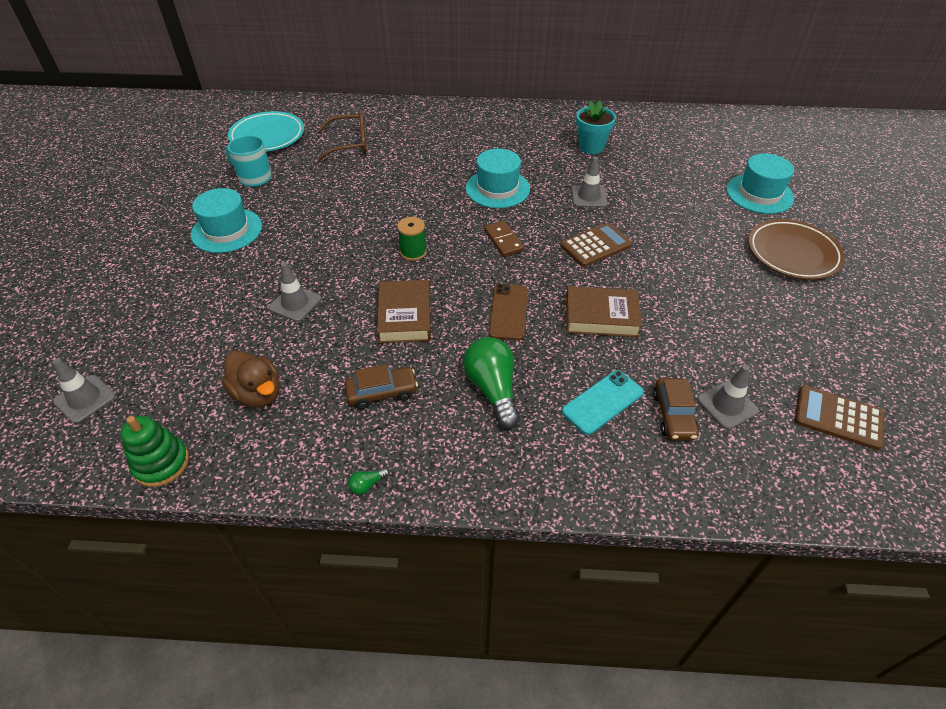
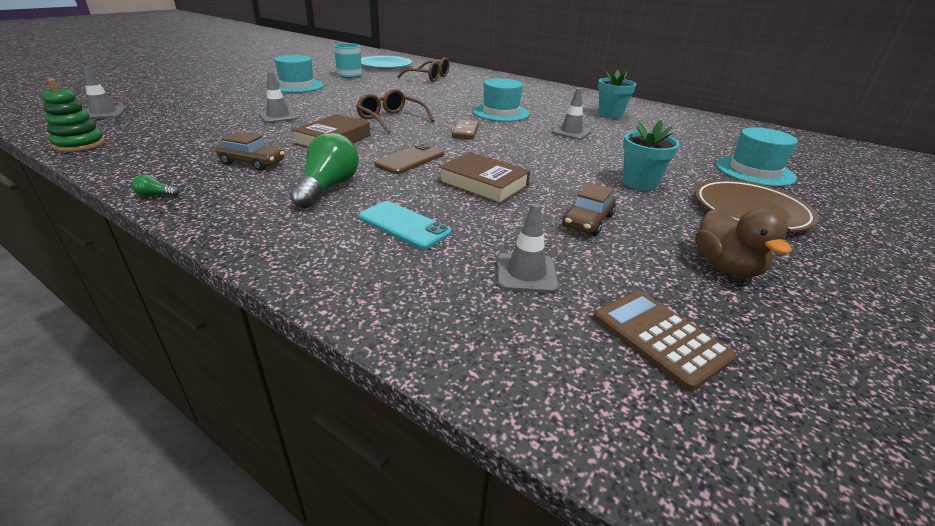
camera: 30 degrees right, 15 degrees down
(258, 393) = (184, 139): brown duck -> brown duck (726, 267)
(413, 252) = (391, 119): green spool -> brown glasses
(596, 245) = (539, 153): brown calculator -> none
(602, 402) = (404, 225): turquoise phone -> turquoise phone turned 45 degrees clockwise
(673, 415) = (458, 257): brown car -> brown car (588, 221)
(702, 254) = (639, 183): none -> turquoise flower pot

